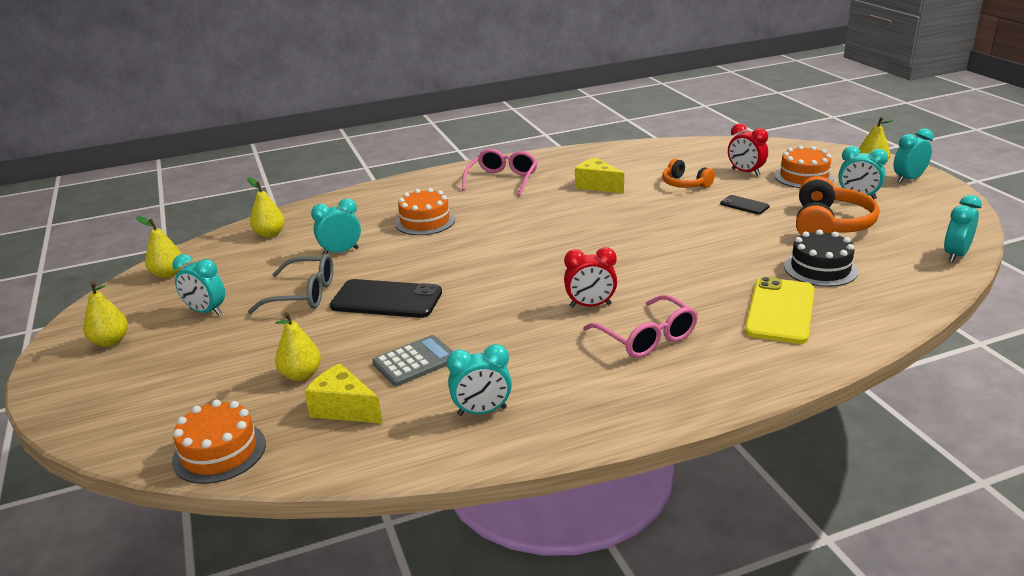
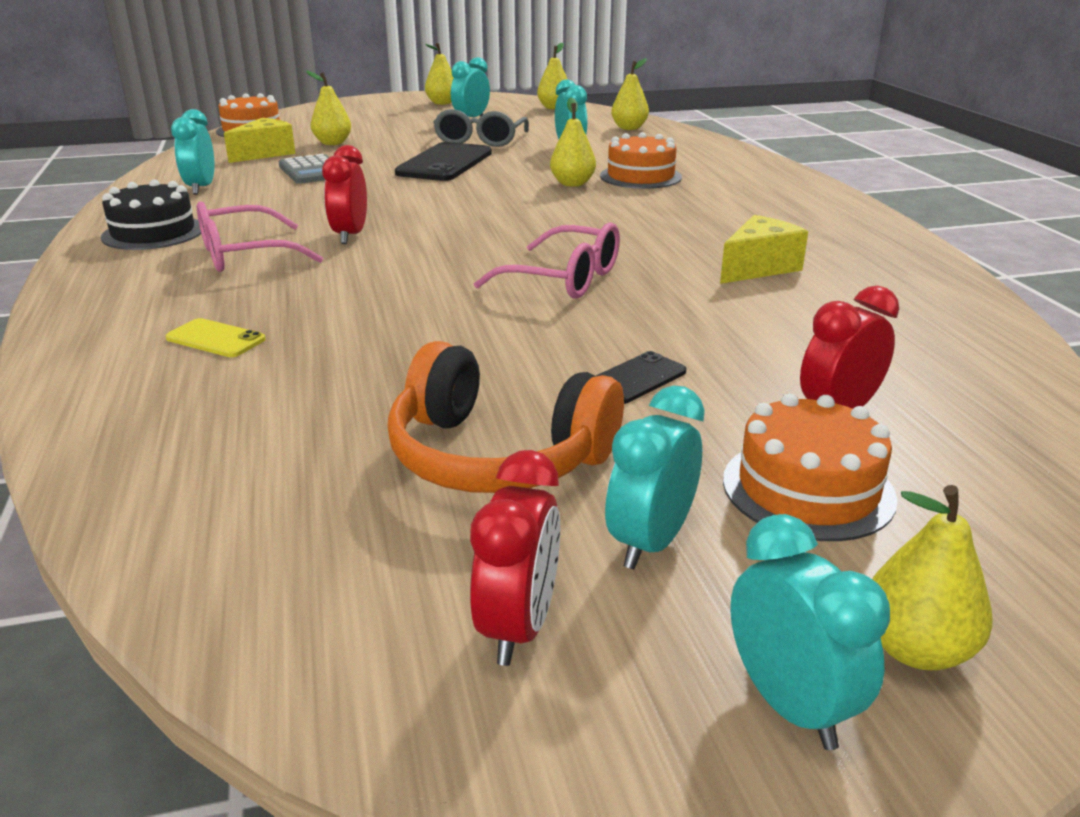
camera: 95 degrees right, 0 degrees up
(446, 242) = (572, 184): none -> yellow pear
(502, 180) = (786, 214): pink glasses -> pink glasses (563, 279)
(685, 184) = (762, 337): orange headphones -> none
(780, 311) = (215, 339): yellow phone -> yellow phone, size x0.50
(820, 269) = (312, 399): black cake -> black cake (153, 233)
(917, 211) = (518, 627): none -> red clock
(955, 255) = (225, 596): turquoise clock -> none

